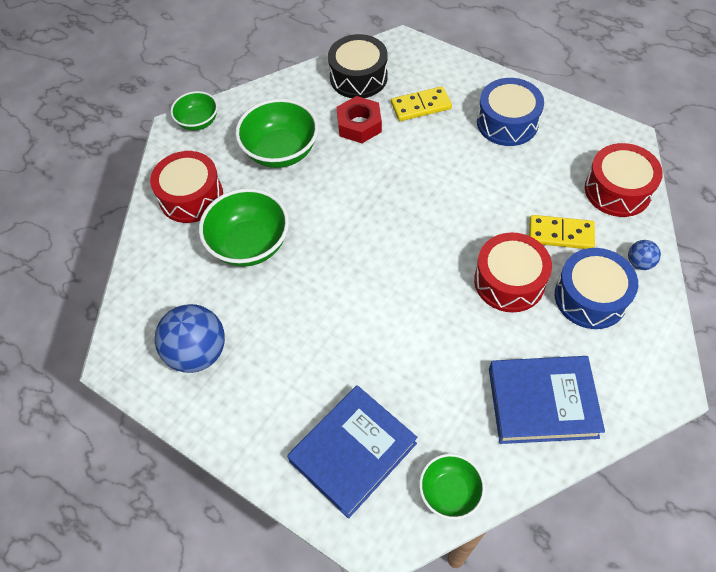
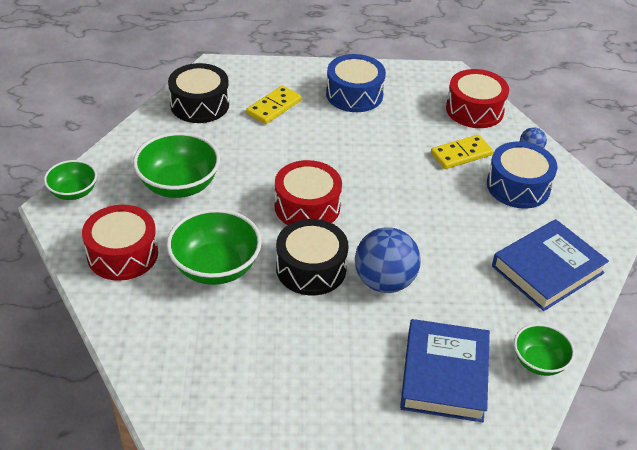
camera: 40 degrees left, 15 degrees down
(198, 352) = (244, 371): blue ball -> blue ball (384, 282)
(324, 285) = (311, 268): none -> black drum
(359, 125) = (233, 139): red nut -> none
(509, 281) = (453, 201): red drum -> red drum (307, 207)

